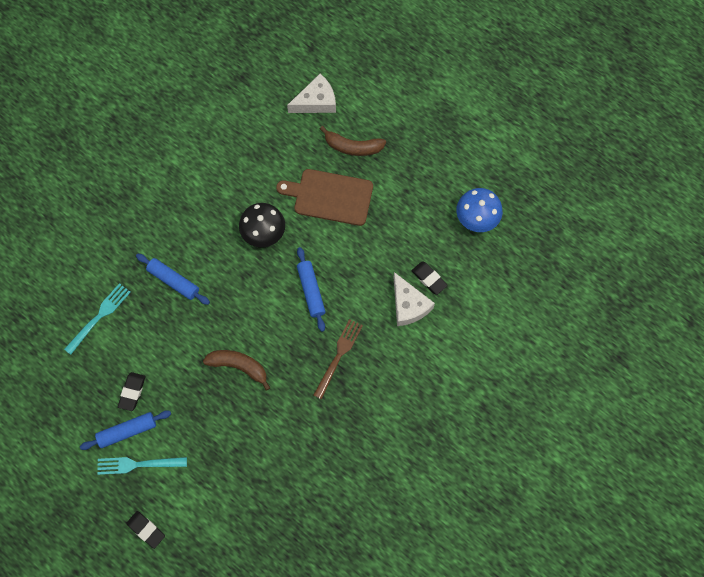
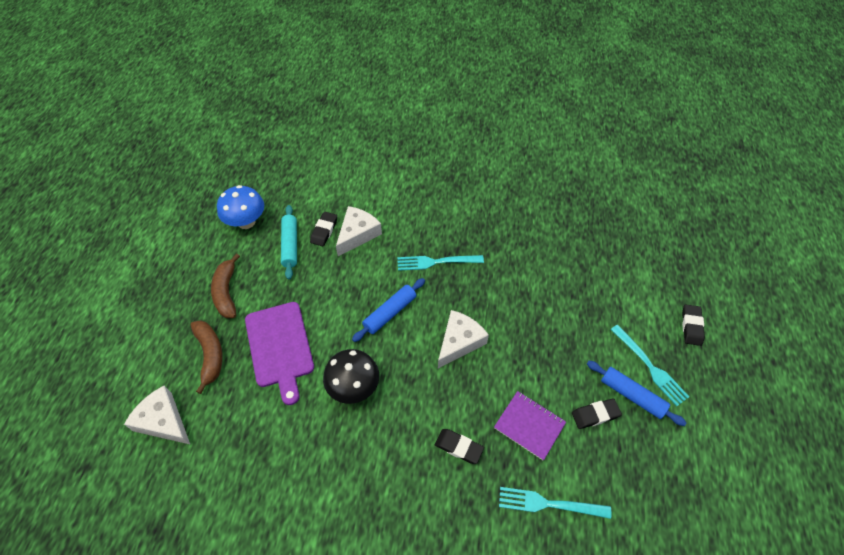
camera: 120 degrees left, 15 degrees down
(156, 339) = (529, 425): none -> purple notebook
(173, 281) = (458, 447): blue rolling pin -> black eraser
(239, 366) = (501, 334): brown banana -> brown banana (226, 292)
(252, 329) = (459, 342): none -> white cheese
(330, 197) = (280, 347): brown cutting board -> purple cutting board
(338, 356) = (436, 262): brown fork -> turquoise fork
(428, 244) = (290, 245): none -> turquoise rolling pin

